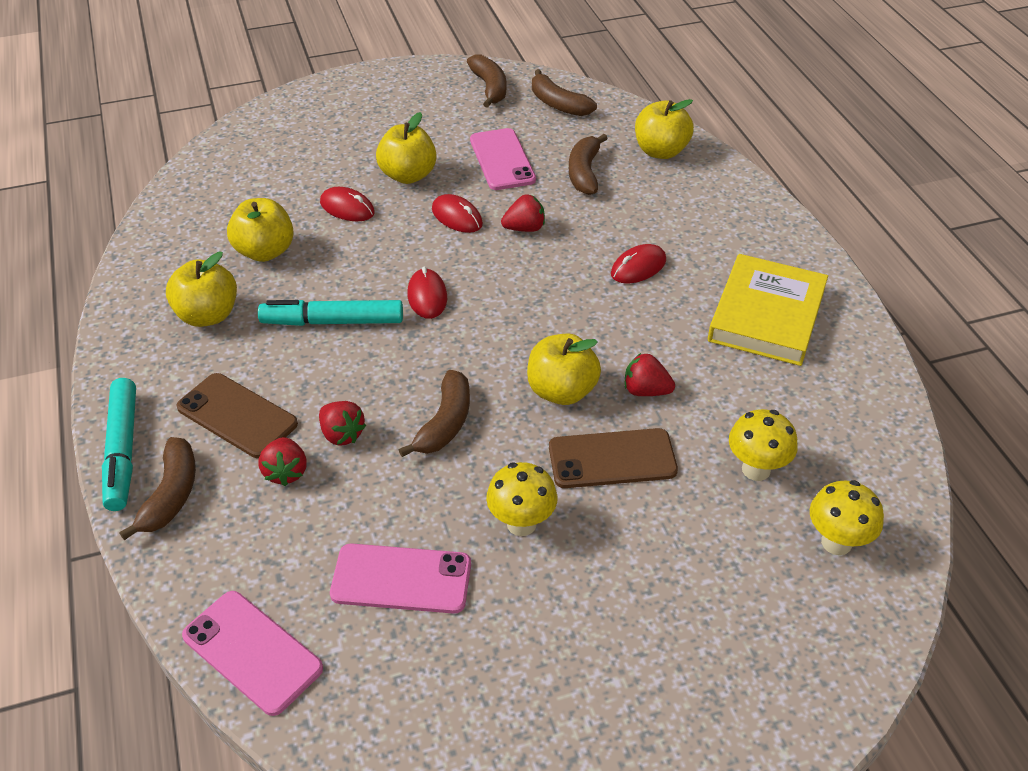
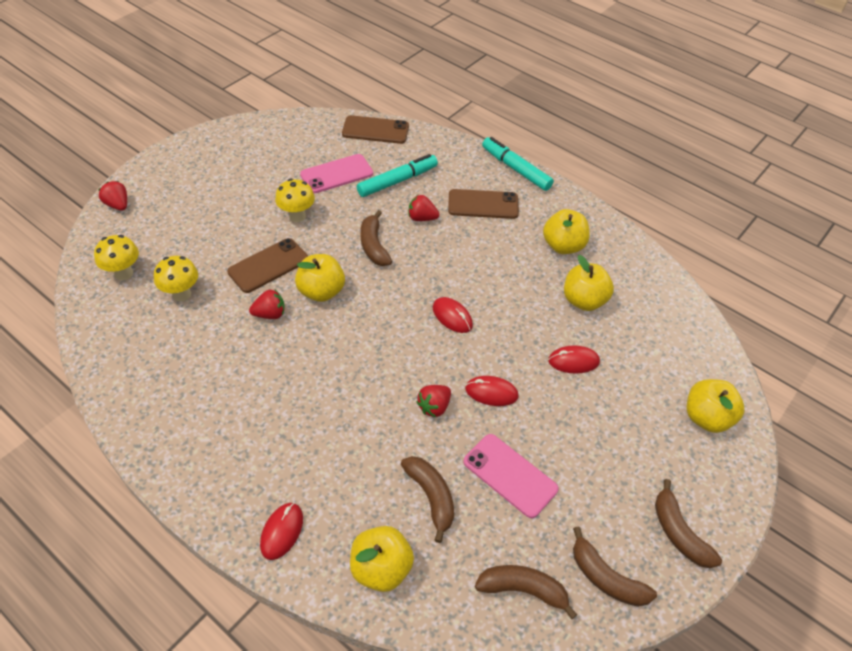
camera: 145 degrees right, 5 degrees up
(171, 495) = (471, 163): brown banana -> brown banana (678, 533)
(252, 652) = (375, 130): pink phone -> brown phone
(286, 472) = (431, 191): red strawberry -> red strawberry (118, 205)
(332, 321) = (491, 274): turquoise marker -> turquoise marker (397, 181)
(408, 175) = (564, 416): yellow apple -> yellow apple (706, 417)
(638, 267) = (326, 411): red mouse -> red mouse (282, 531)
(766, 315) = (210, 411): yellow book -> none

